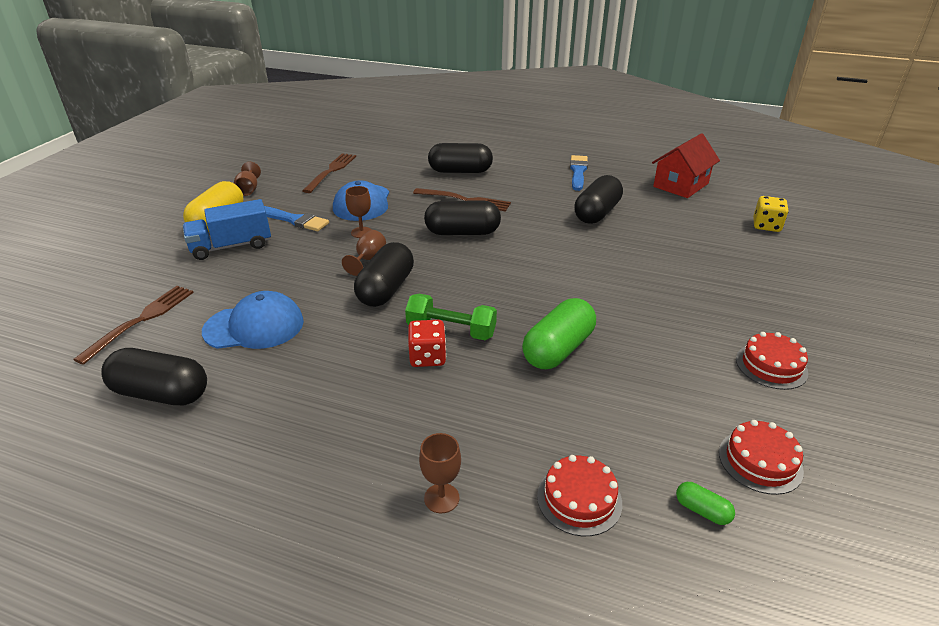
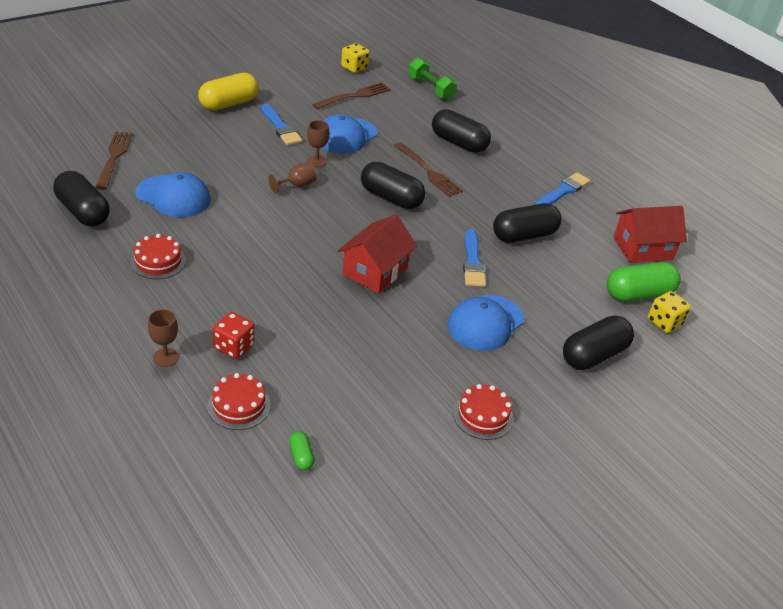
camera: 30 degrees right, 5 degrees up
(141, 320) = (114, 158): brown fork -> brown fork turned 60 degrees counterclockwise
(231, 246) = (217, 129): blue truck -> none
(248, 190) = (276, 86): brown goblet -> none
(304, 152) = (354, 68): none -> yellow dice
(386, 289) = (283, 214): black capsule -> black capsule (594, 355)
(427, 357) = (254, 275): red dice -> red dice (234, 347)
(451, 330) = (291, 266): green dumbbell -> green dumbbell (430, 89)
(528, 296) = (375, 271): none -> red house
(558, 349) = (345, 318): green capsule -> green capsule (638, 294)
(590, 249) = (473, 262): none -> blue brush
(664, 290) = (485, 323): none -> blue cap
(760, 461) = (378, 458): red cake -> red cake (158, 261)

